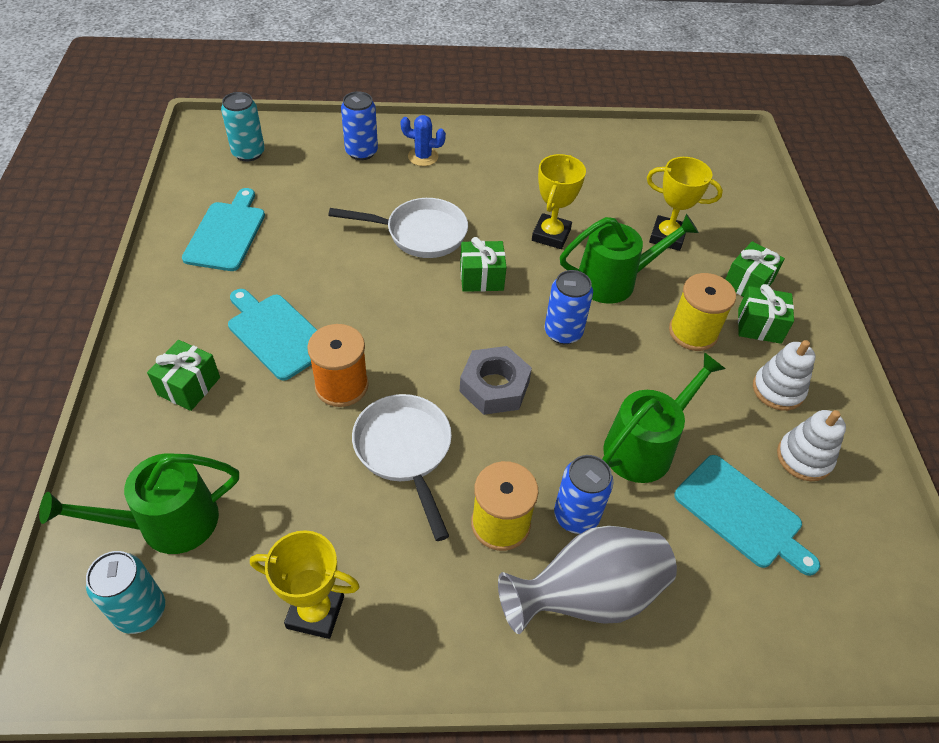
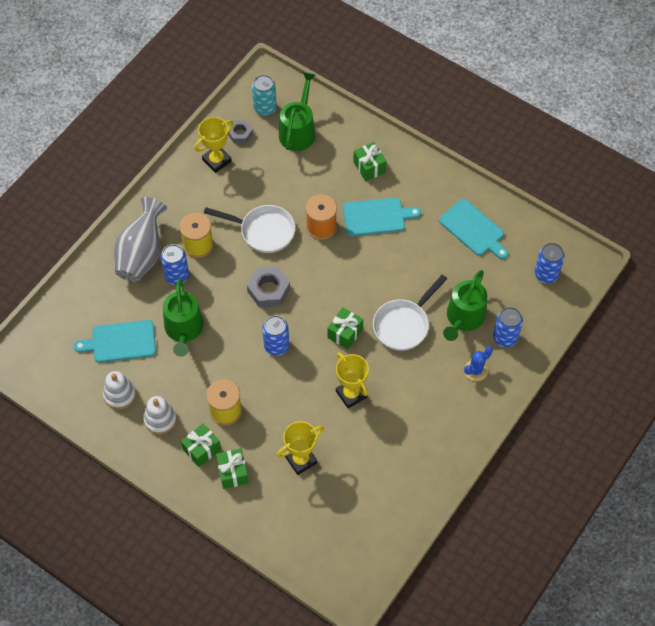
camera: 130 degrees right, 10 degrees up
(229, 613) = (240, 134): none -> grey nut
(248, 153) = (546, 274): turquoise can -> blue can
(613, 281) = (291, 400): green watering can -> green watering can (464, 318)

